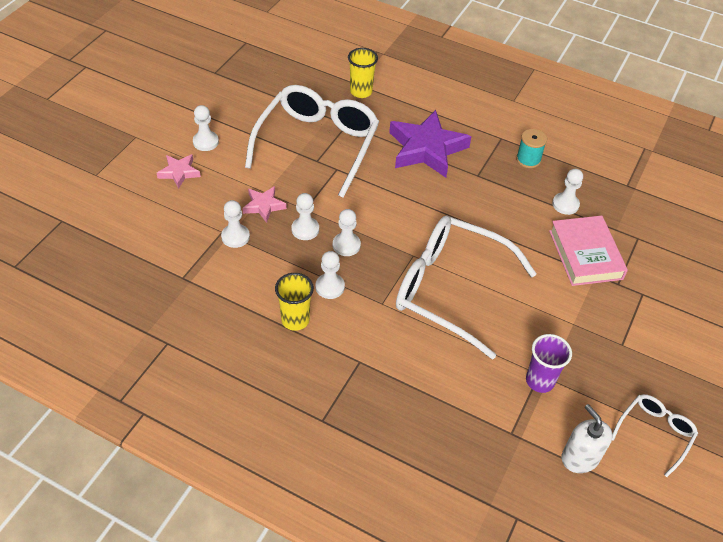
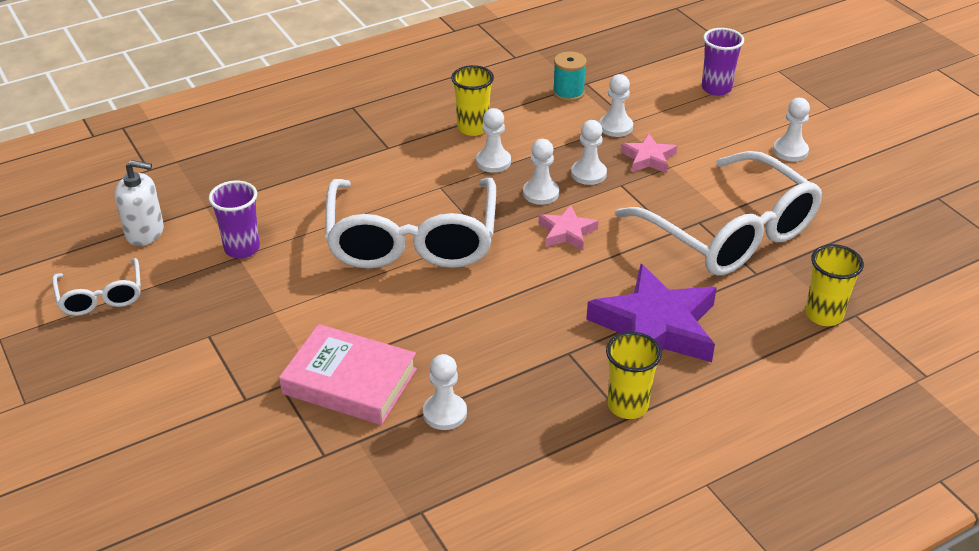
camera: 125 degrees right, 10 degrees down
(144, 200) = (716, 88): none -> purple cup
(179, 172) = (746, 120): pink star -> pink star (567, 232)
(449, 289) = (412, 240): white glasses -> white glasses turned 120 degrees clockwise
(492, 140) = (627, 406): none -> yellow cup
(528, 159) = (559, 423): turquoise spool -> turquoise spool (568, 93)

